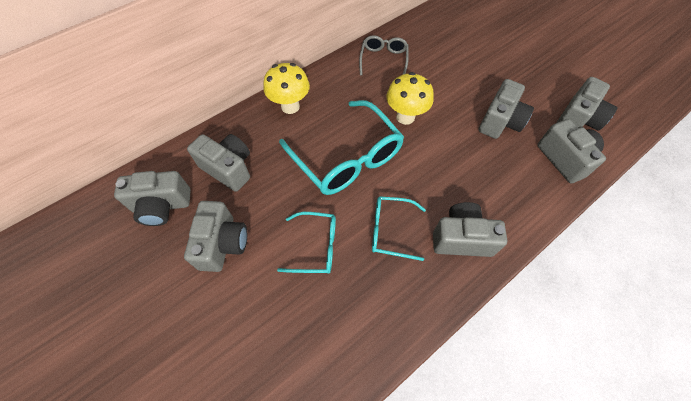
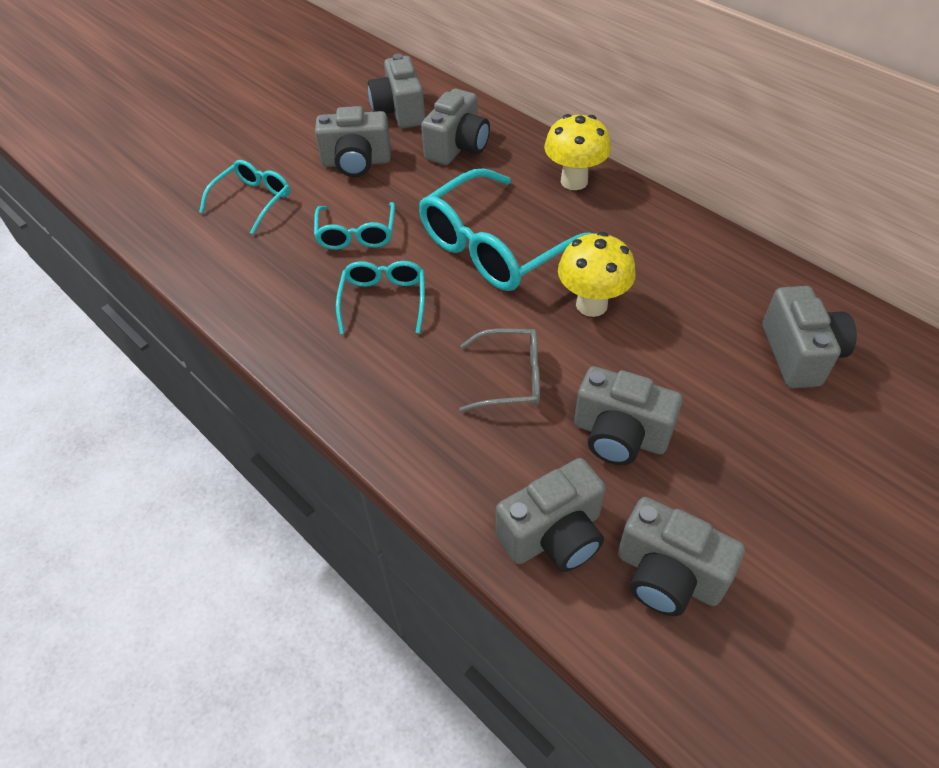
camera: 85 degrees right, 10 degrees down
(250, 336) = (253, 200): none -> turquoise glasses
(383, 60) = (714, 269): grey glasses -> grey glasses (511, 378)
(461, 238) = (376, 377): grey camera -> grey camera (799, 354)

